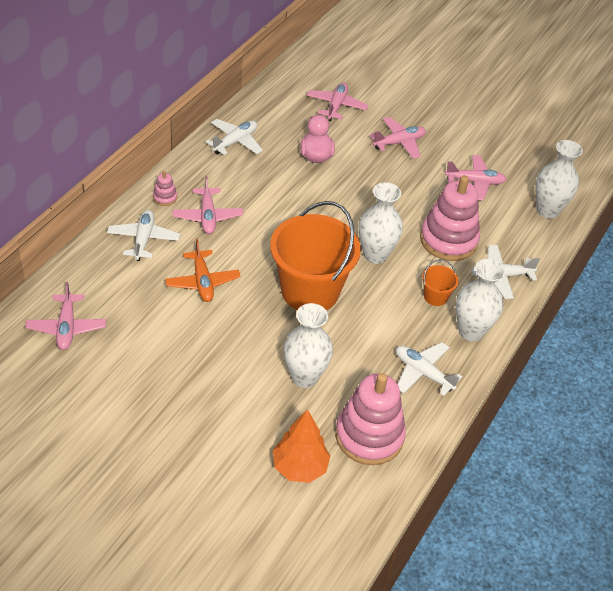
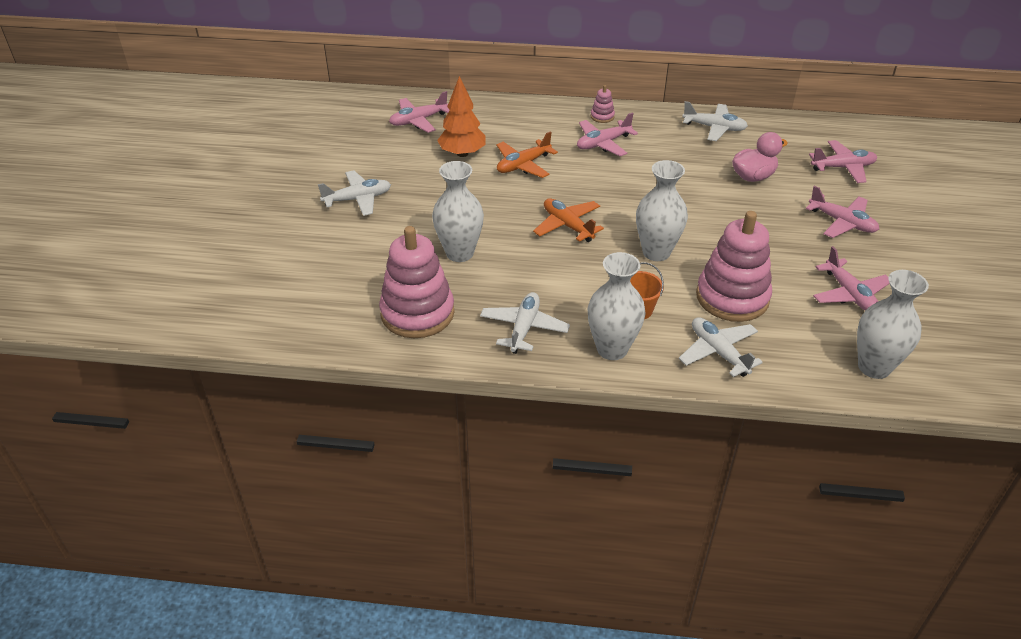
camera: 70 degrees right, 5 degrees down
(143, 239) = (543, 122): white plane -> white plane (358, 199)
(300, 467) = (354, 280): orange tree -> orange tree (462, 153)
(310, 291) = (567, 226): orange bucket -> orange plane

